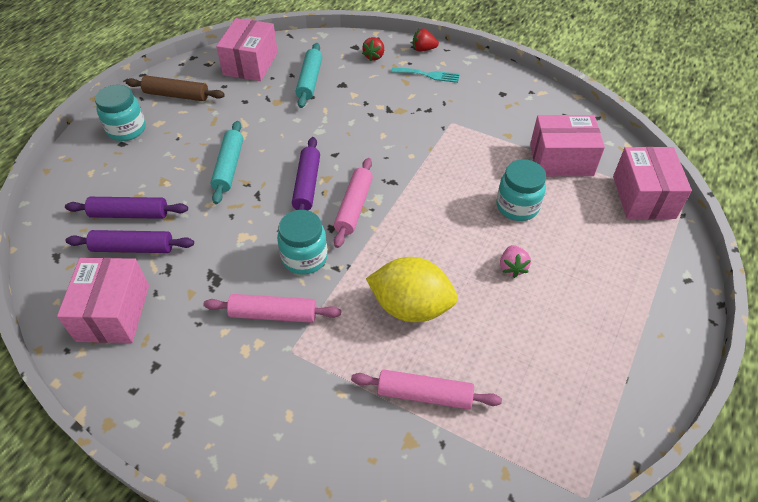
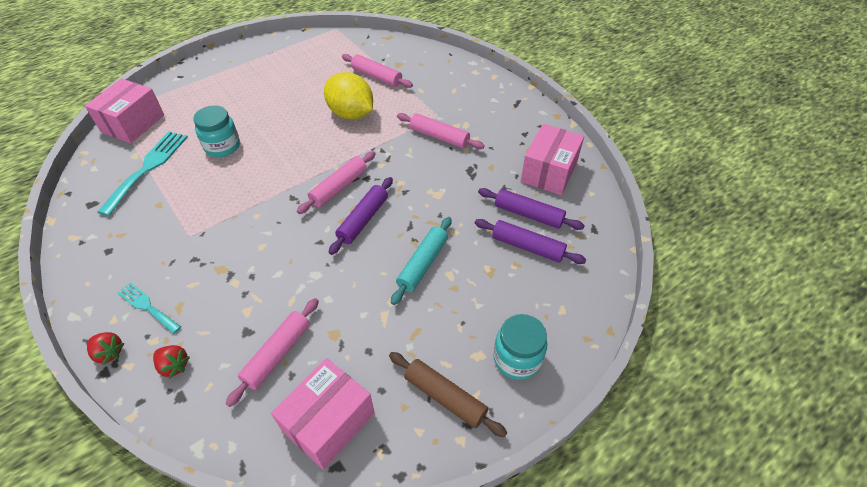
camera: 155 degrees left, 0 degrees up
(304, 258) = (399, 163): turquoise jar -> none
(310, 81) = (277, 354): turquoise rolling pin -> pink rolling pin
(374, 56) = (174, 366): red strawberry -> red strawberry turned 75 degrees clockwise
(512, 267) = (269, 113): pink strawberry -> none
(561, 160) = (148, 168): pink box -> turquoise fork

